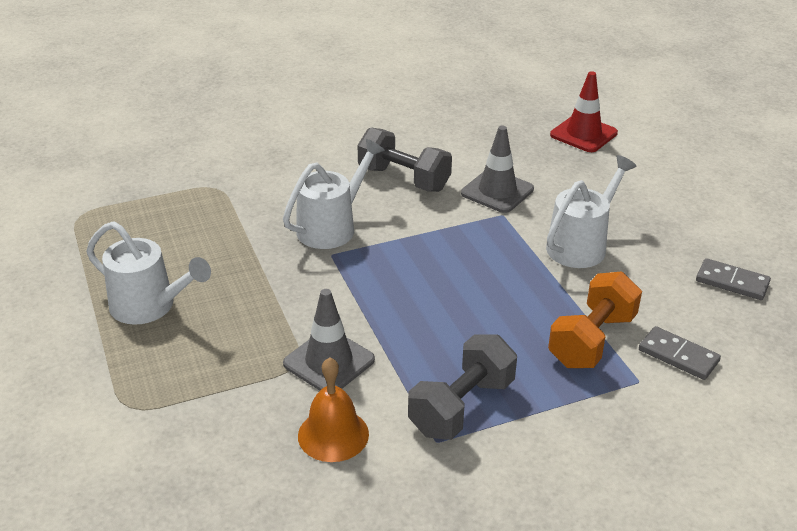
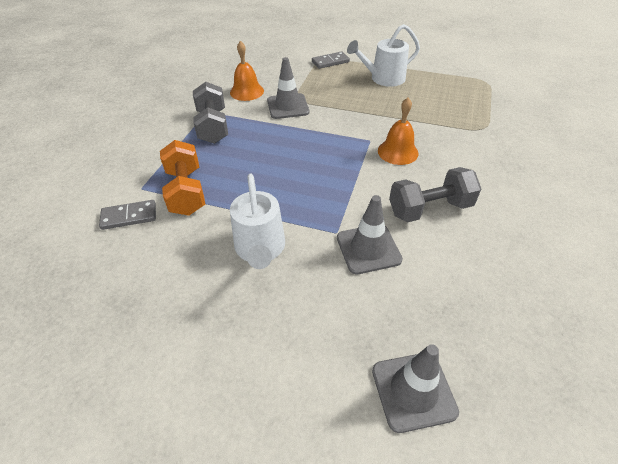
camera: 130 degrees right, 10 degrees up
(332, 227) = (398, 152): white watering can -> orange bell
(583, 134) = (413, 391): red traffic cone -> grey traffic cone
(732, 282) = (127, 302): grey domino -> grey domino (330, 62)

